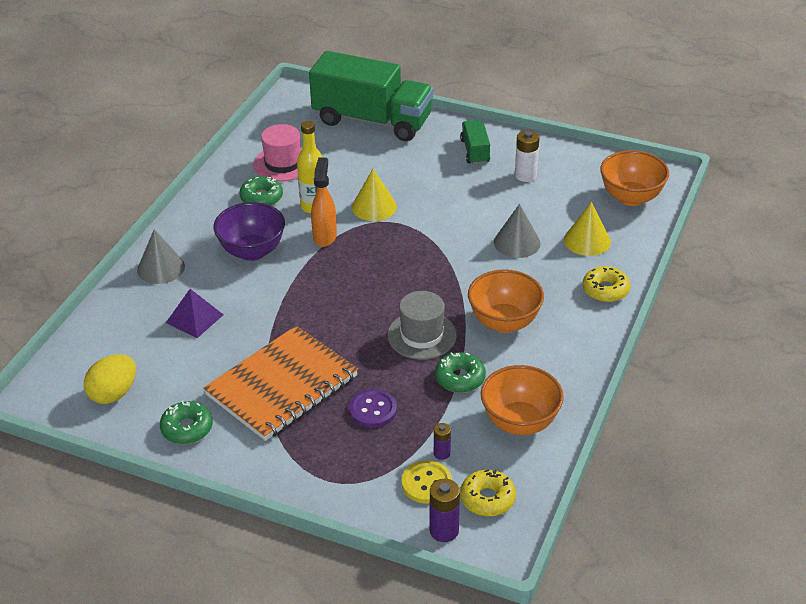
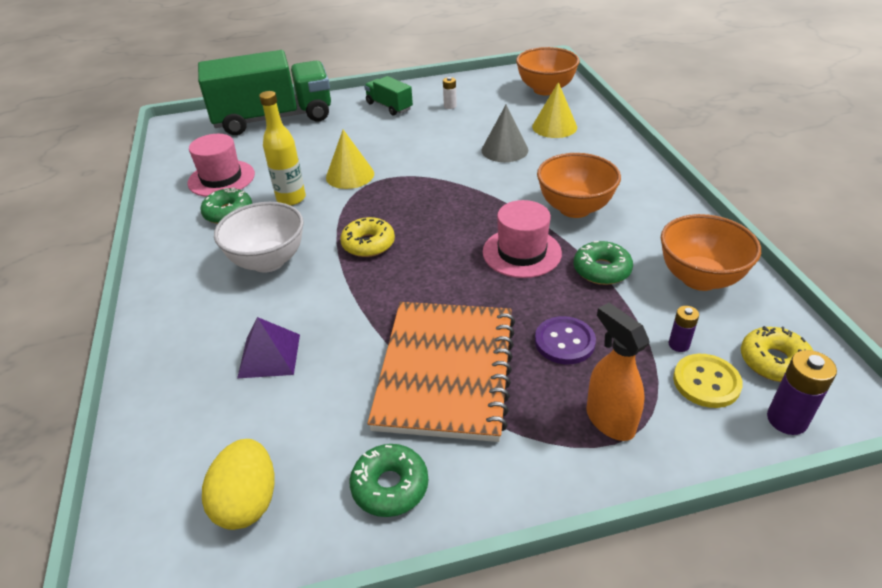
camera: 35 degrees left, 0 degrees up
(161, 268) = (175, 324): grey cone -> none
(252, 251) = (268, 261): purple bowl -> white bowl
(325, 236) = (330, 216): orange spray bottle -> orange spray bottle (609, 420)
(422, 335) = (521, 252): grey hat -> pink hat
(525, 175) = (450, 106): white battery -> white battery, size x0.61
(605, 290) = (615, 151): yellow donut -> yellow donut (368, 244)

